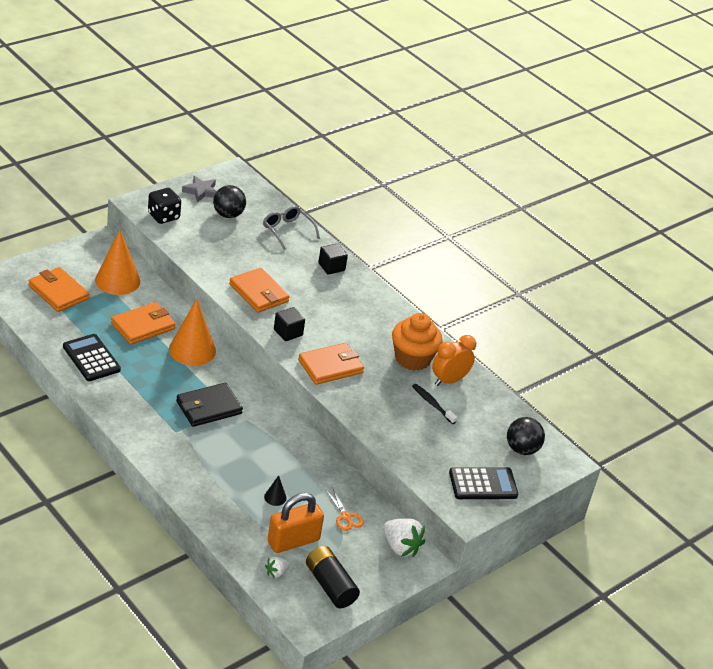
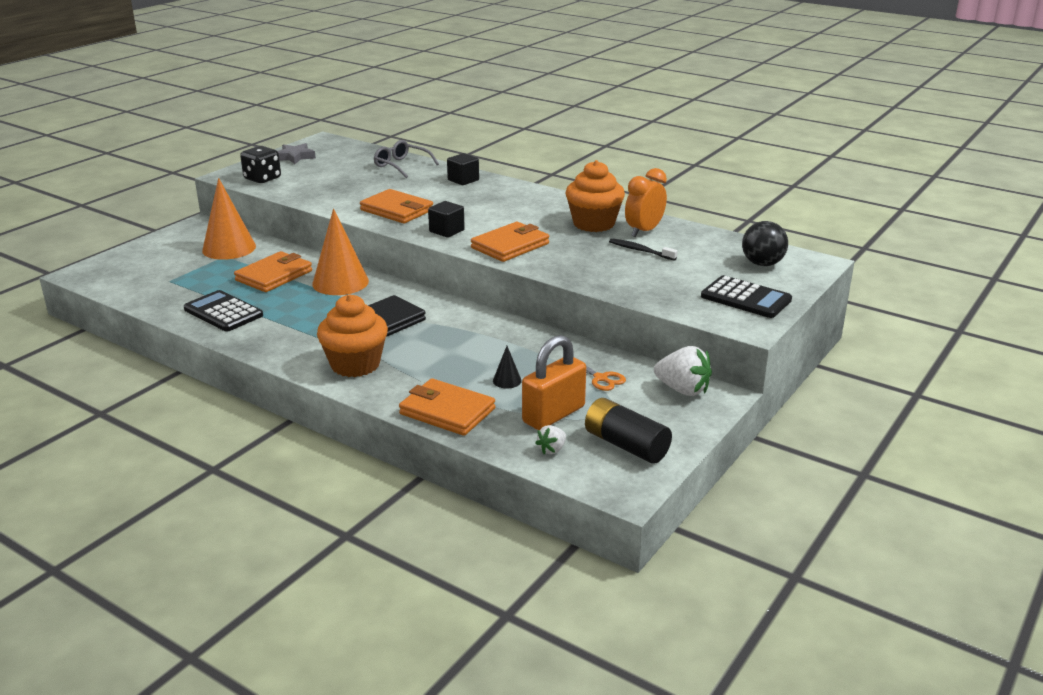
camera: 10 degrees left, 10 degrees down
(58, 292) = (163, 269): orange wallet -> orange wallet (447, 411)
(171, 446) = (355, 365): none -> orange cupcake
(228, 215) = (332, 166): black ball -> none
(483, 484) = (746, 298): black calculator -> black calculator turned 60 degrees clockwise

